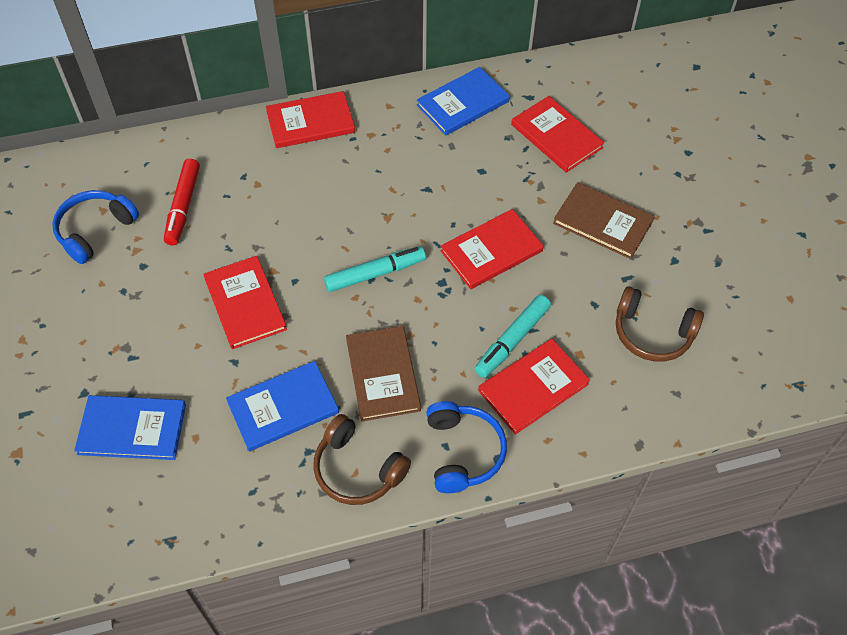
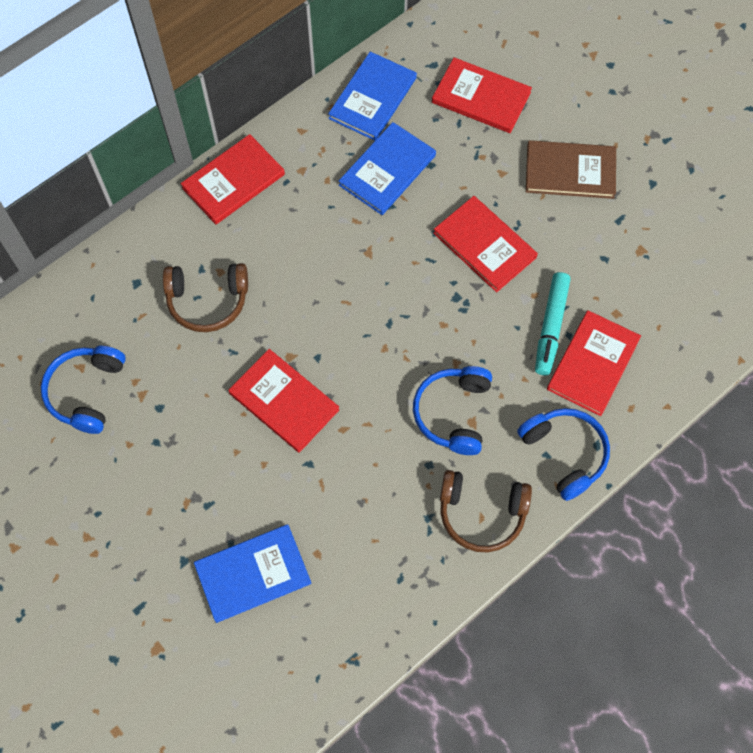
camera: 25 degrees left, 10 degrees up
(183, 207) = (160, 328): red marker -> none
(283, 407) = (381, 487): blue book -> blue book (387, 170)
(375, 273) = (389, 316): turquoise marker -> none
(383, 374) = (453, 413): brown book -> blue headphones
(491, 251) = (484, 245): red book -> red book turned 75 degrees counterclockwise
(652, 333) = (668, 264): brown headphones -> brown headphones (207, 301)

